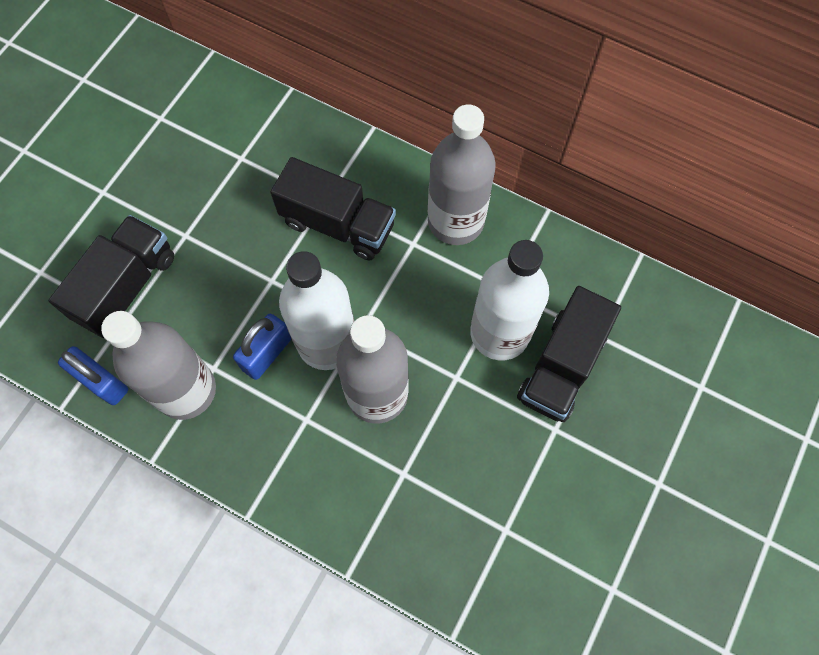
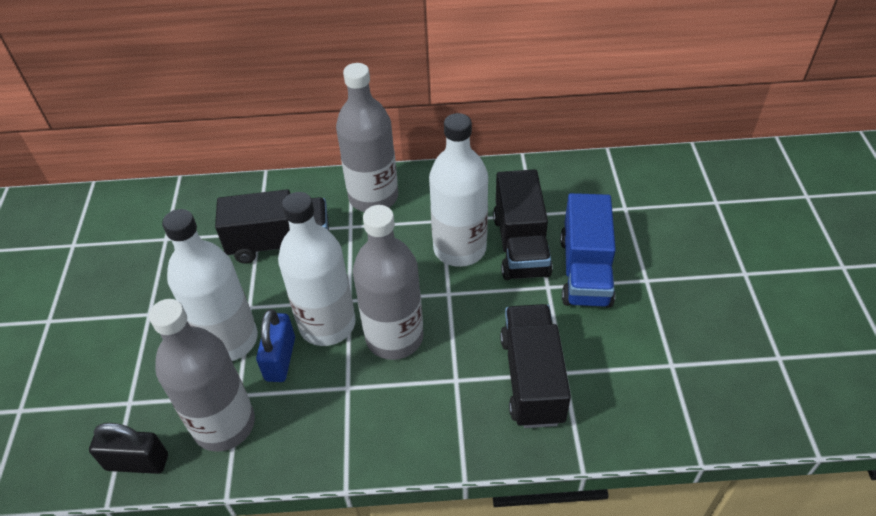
camera: 30 degrees left, 20 degrees down
(102, 382) = (137, 462): blue padlock -> black padlock
(126, 287) = (116, 378): black truck -> black truck (532, 379)
(235, 306) = (229, 340): none -> white bottle
(604, 435) = (585, 271): none -> blue truck

